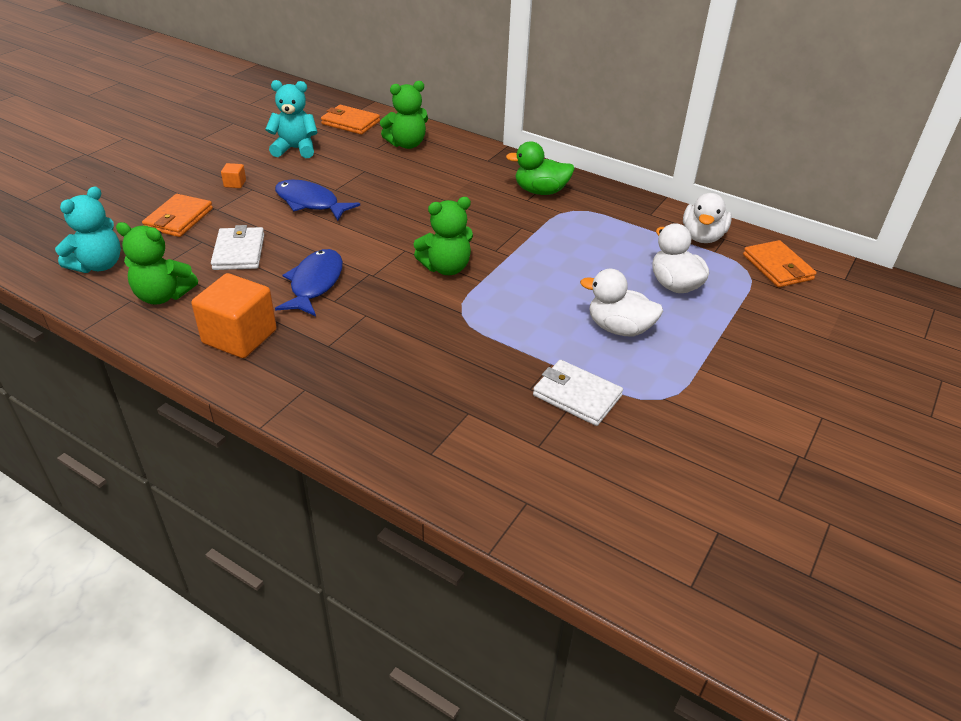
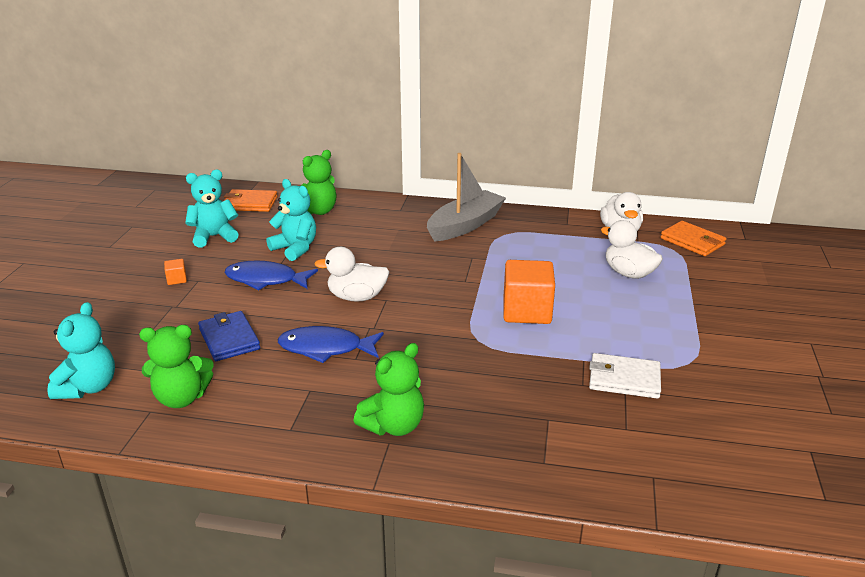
camera: 20 degrees left, 10 degrees down
(179, 219) = (143, 324): orange wallet -> none
(239, 252) = (229, 339): white wallet -> blue wallet
(239, 336) = (290, 414): orange cube -> orange cube (527, 311)
(315, 283) = (325, 348): blue fish -> blue fish turned 75 degrees counterclockwise
(358, 178) = (295, 249): none -> turquoise teddy bear
(446, 268) = (434, 305): green teddy bear -> green teddy bear (393, 426)
(540, 191) = (465, 225): green duck -> grey boat
(619, 328) = (614, 317): white duck -> white duck (357, 297)

